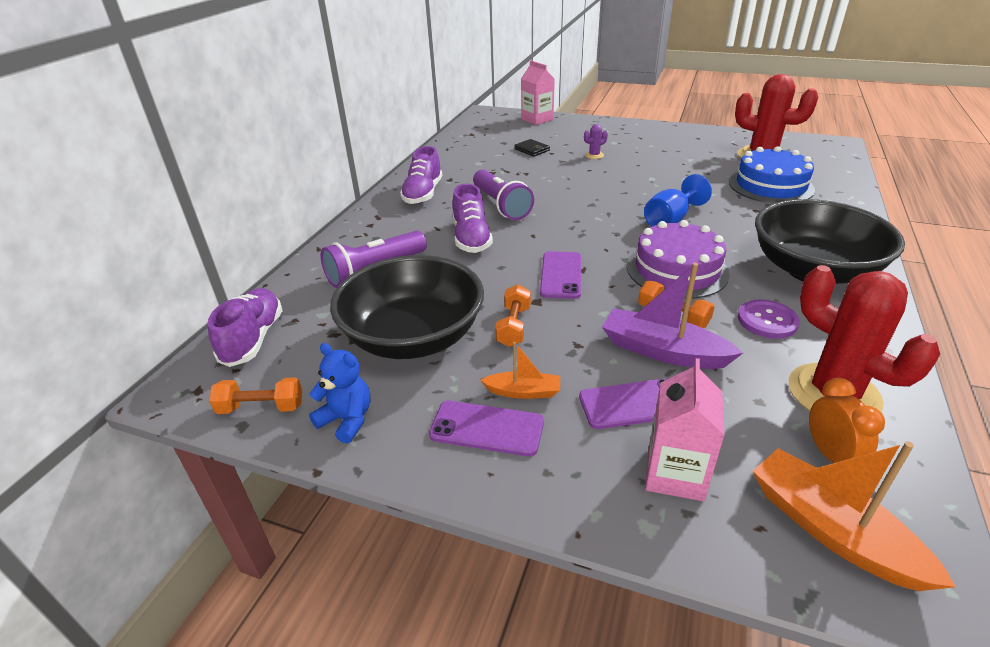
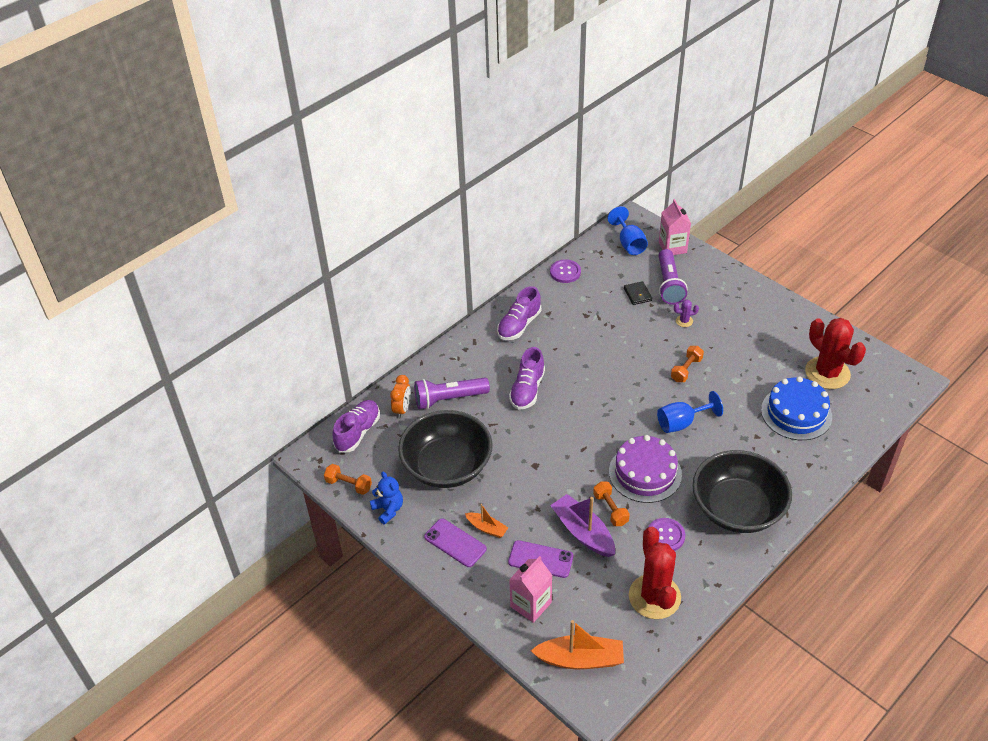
camera: 25 degrees right, 10 degrees up
(446, 151) = (565, 272): none -> purple button
(494, 125) = (629, 243): none -> blue goblet
(501, 205) = (568, 360): purple flashlight -> purple flashlight (669, 284)
(514, 326) = (509, 480): orange dumbbell -> orange dumbbell (686, 369)
(561, 275) = (565, 448): purple phone -> none
(830, 454) = (616, 627): orange clock -> orange clock (402, 409)
(832, 530) = (580, 659): orange boat -> orange boat turned 105 degrees clockwise

